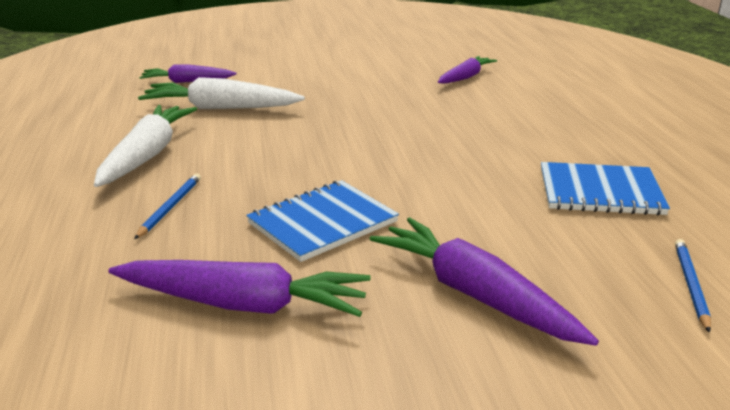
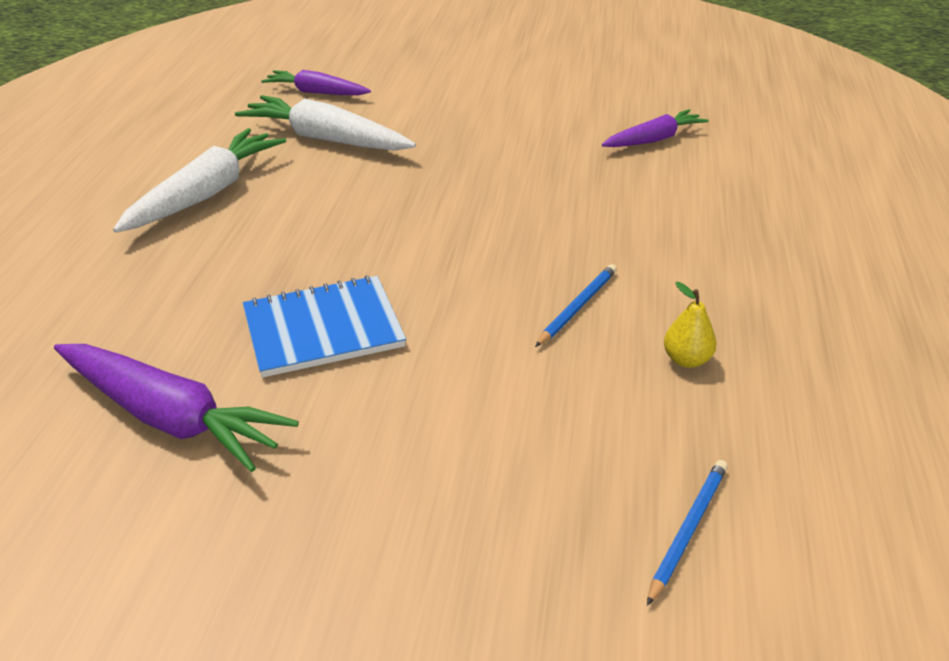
camera: 20 degrees right, 10 degrees up
(170, 207) = (183, 271): blue pencil -> blue pencil (577, 307)
(474, 294) = (416, 471): purple carrot -> none
(600, 192) = (686, 360): blue notebook -> yellow pear

